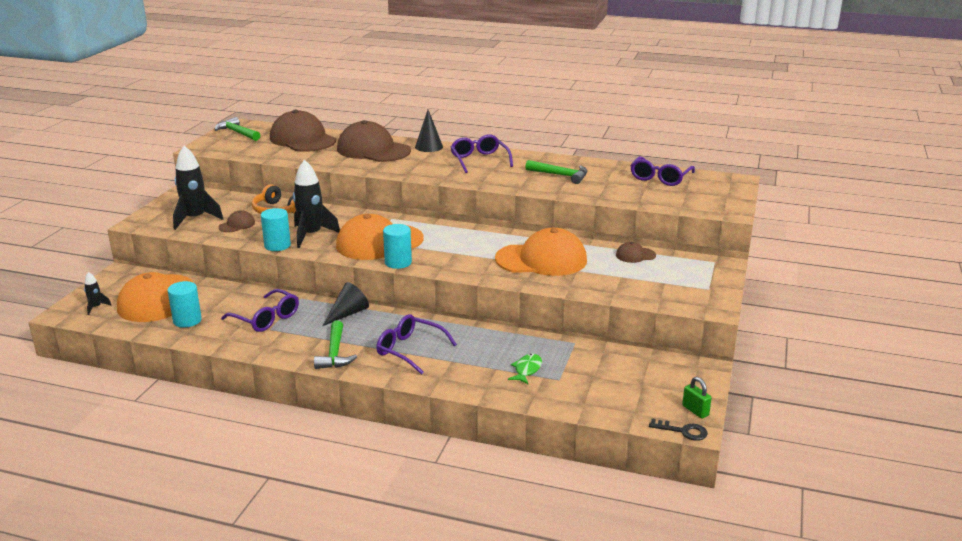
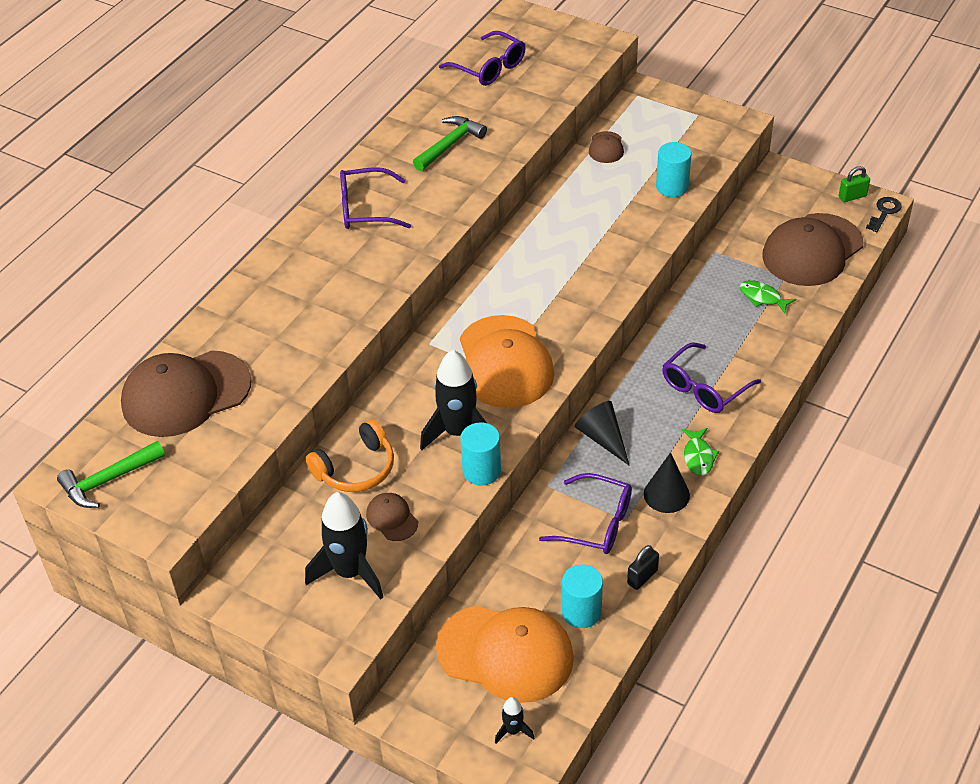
camera: 75 degrees left, 20 degrees up
(216, 340) = (642, 577): none -> black padlock
(266, 318) = (596, 523): purple glasses -> purple glasses turned 60 degrees clockwise
(335, 353) = (698, 456): green hammer -> green fish
(373, 150) = (275, 313): brown cap -> brown cap (812, 250)
(398, 262) = (570, 349): turquoise cylinder -> turquoise cylinder (672, 187)
(429, 147) = (288, 252): black cone -> black cone (666, 494)
(541, 260) = (597, 222): orange cap -> none

